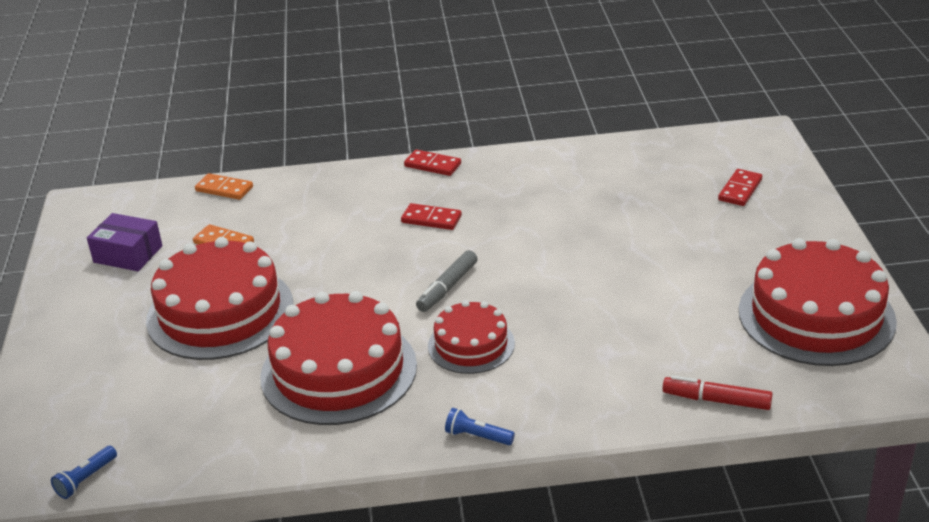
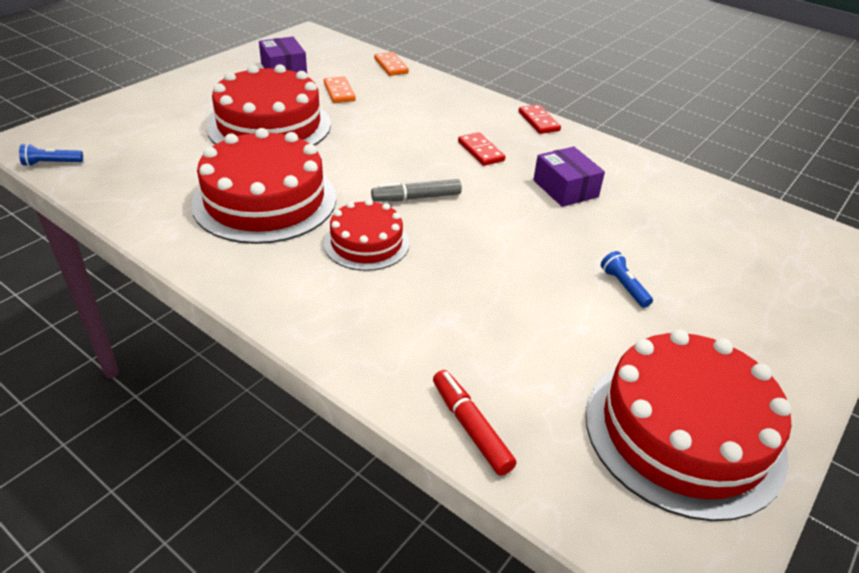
camera: 40 degrees right, 5 degrees up
(477, 436) = (262, 304): blue flashlight -> blue flashlight (624, 286)
(536, 209) = (565, 188): none -> purple box
(740, 190) = (769, 279): red domino -> none

